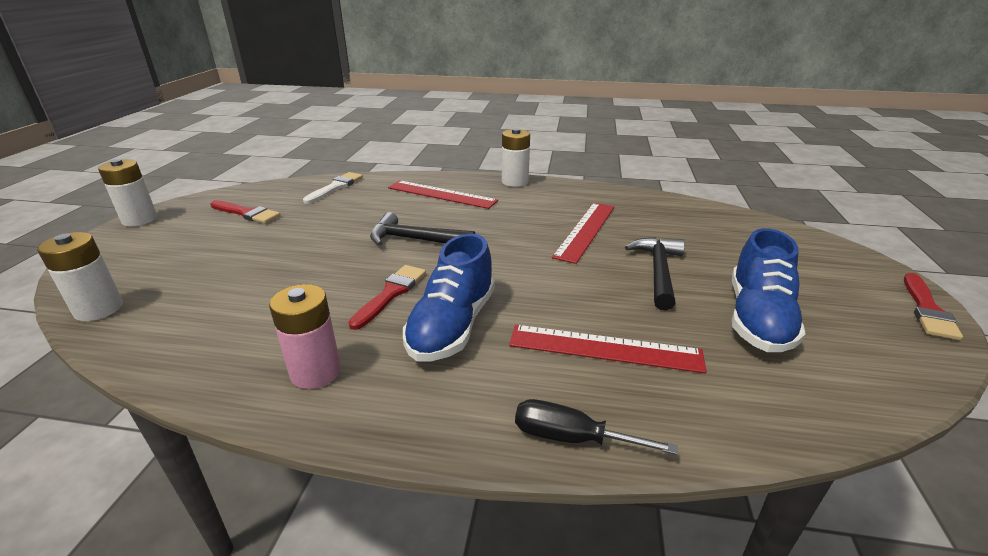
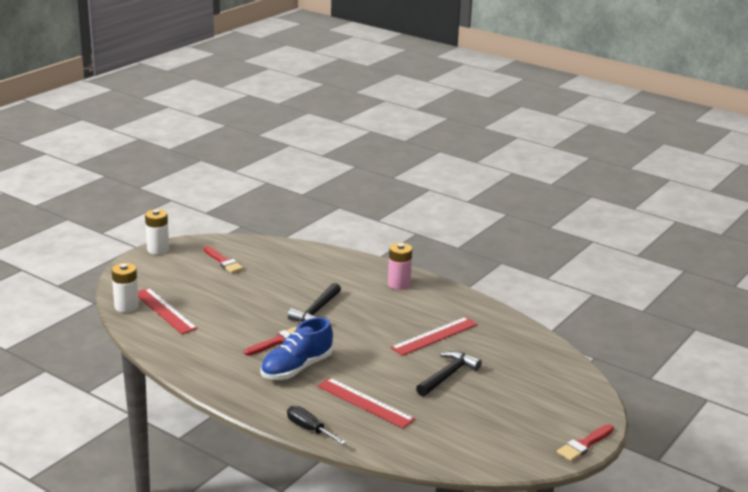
camera: 25 degrees right, 5 degrees down
(315, 372) = (216, 369): pink battery -> pink battery (399, 284)
(335, 187) = (293, 253): white brush -> none
(415, 240) = (316, 311): black hammer -> black hammer turned 105 degrees counterclockwise
(441, 194) = (363, 280): red ruler -> red ruler (164, 310)
(515, 182) = (428, 282): white battery -> none
(757, 318) = (470, 416): blue shoe -> none

